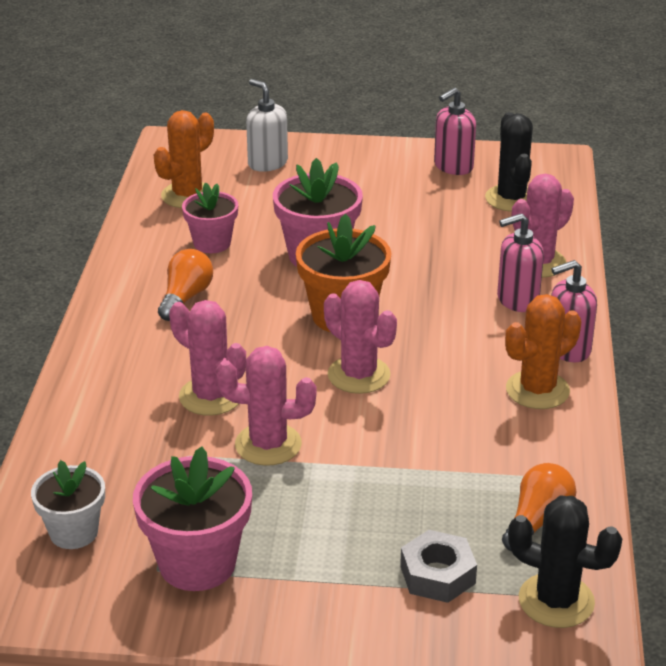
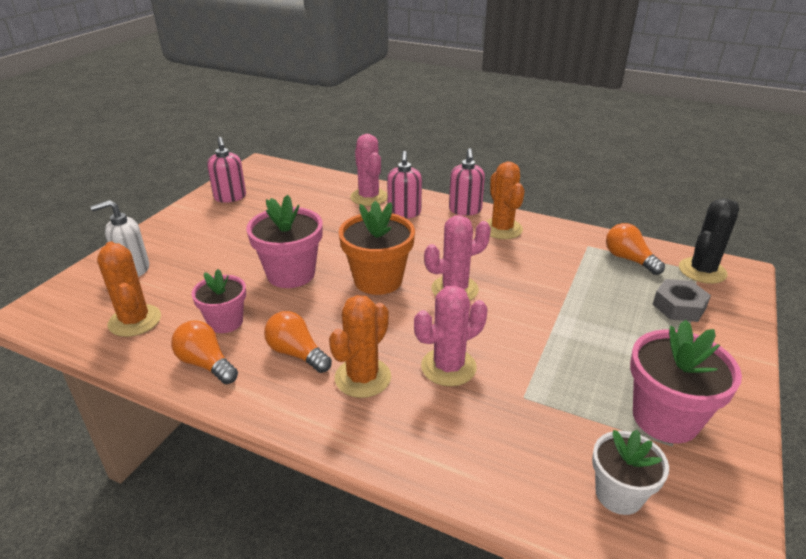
camera: 70 degrees left, 0 degrees up
(146, 253) = (206, 364): none -> orange light bulb
(168, 346) = (363, 378): none -> orange cactus
(268, 444) = (523, 349): pink cactus -> none
(511, 199) = (290, 188): black cactus -> none

